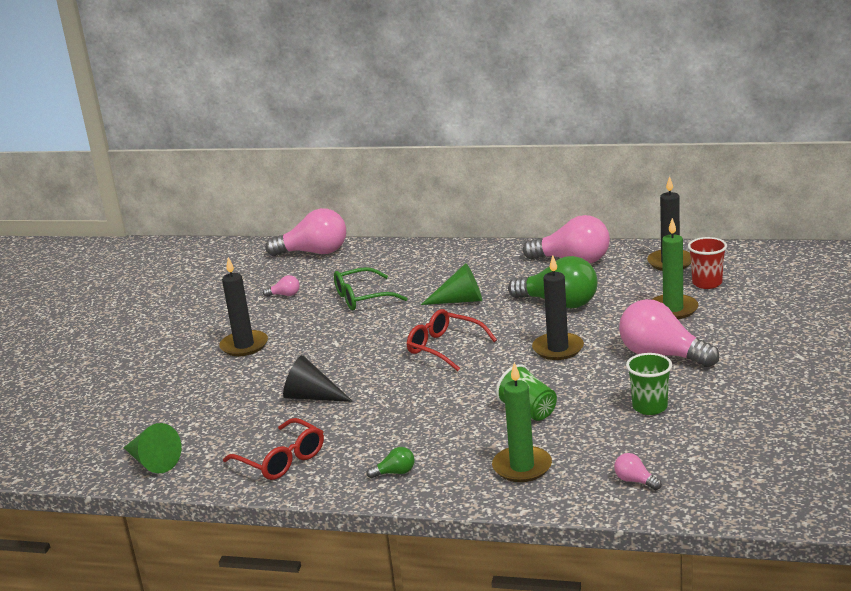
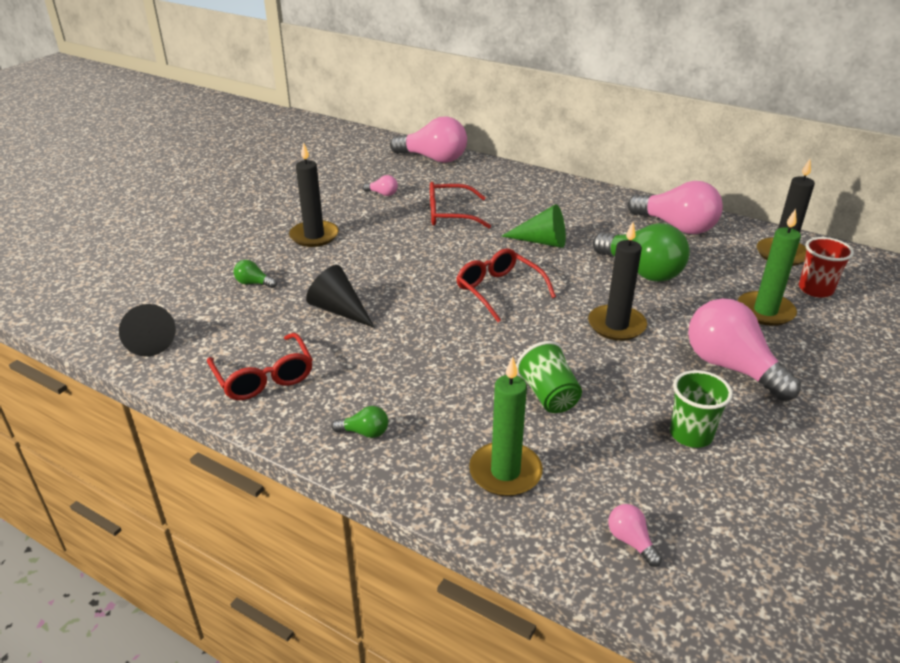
camera: 15 degrees right, 10 degrees up
(152, 462) = (148, 340): green cone -> black cone
(216, 396) = (254, 283): none -> green light bulb
(362, 298) = (450, 214): green glasses -> red glasses

